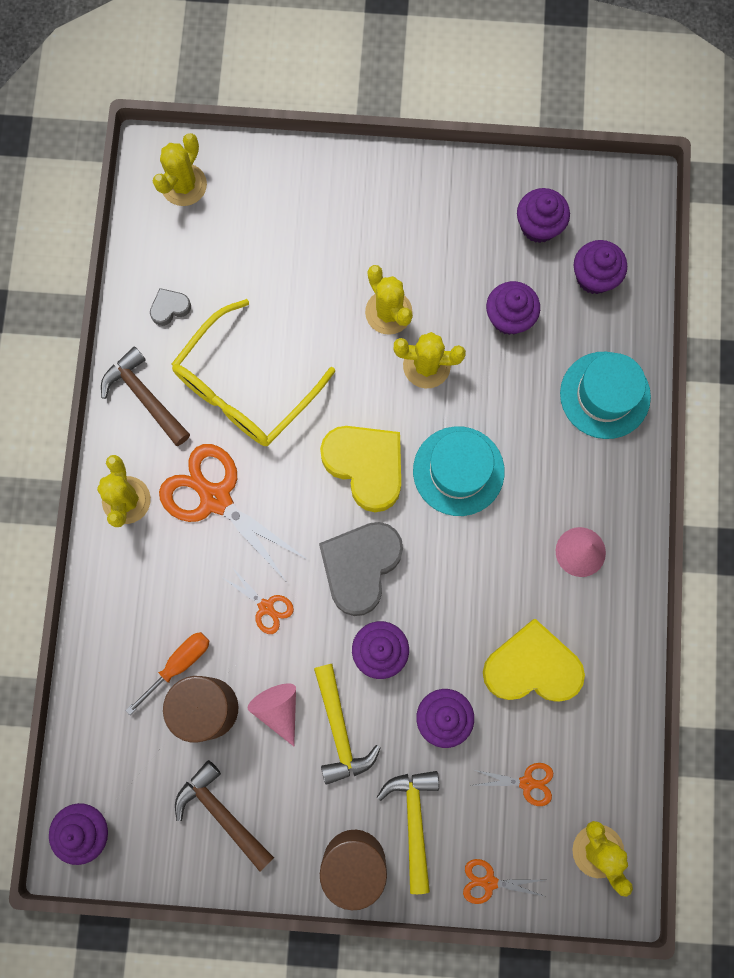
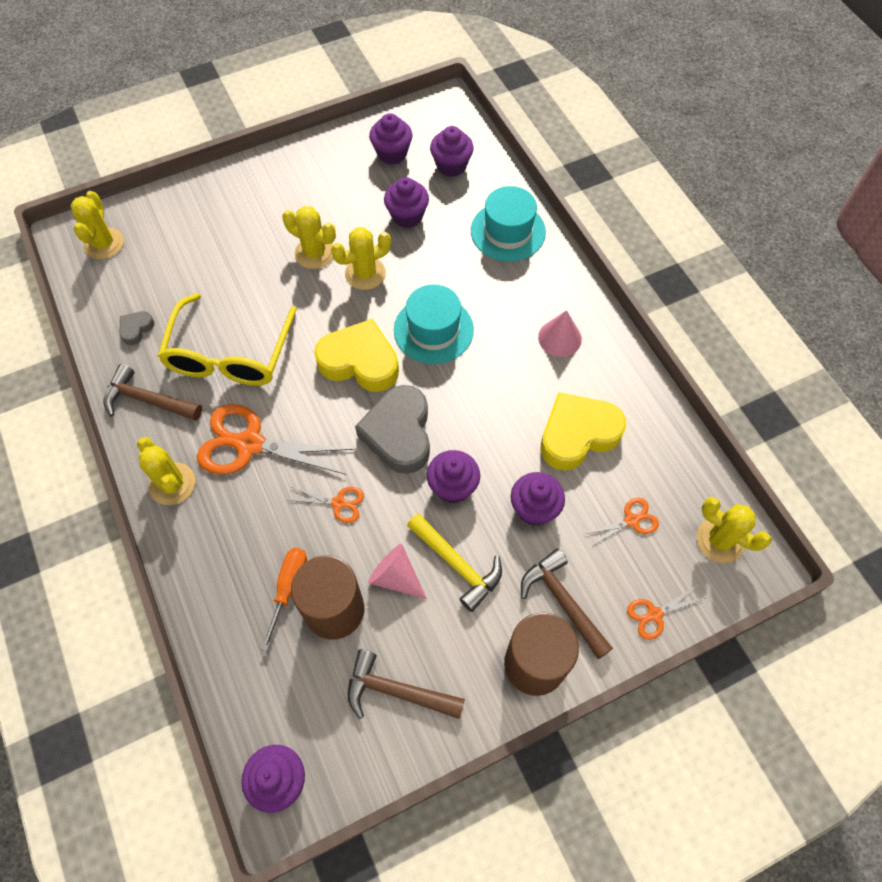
camera: 30 degrees left, 15 degrees down
(414, 821) = (563, 601): yellow hammer -> brown hammer

